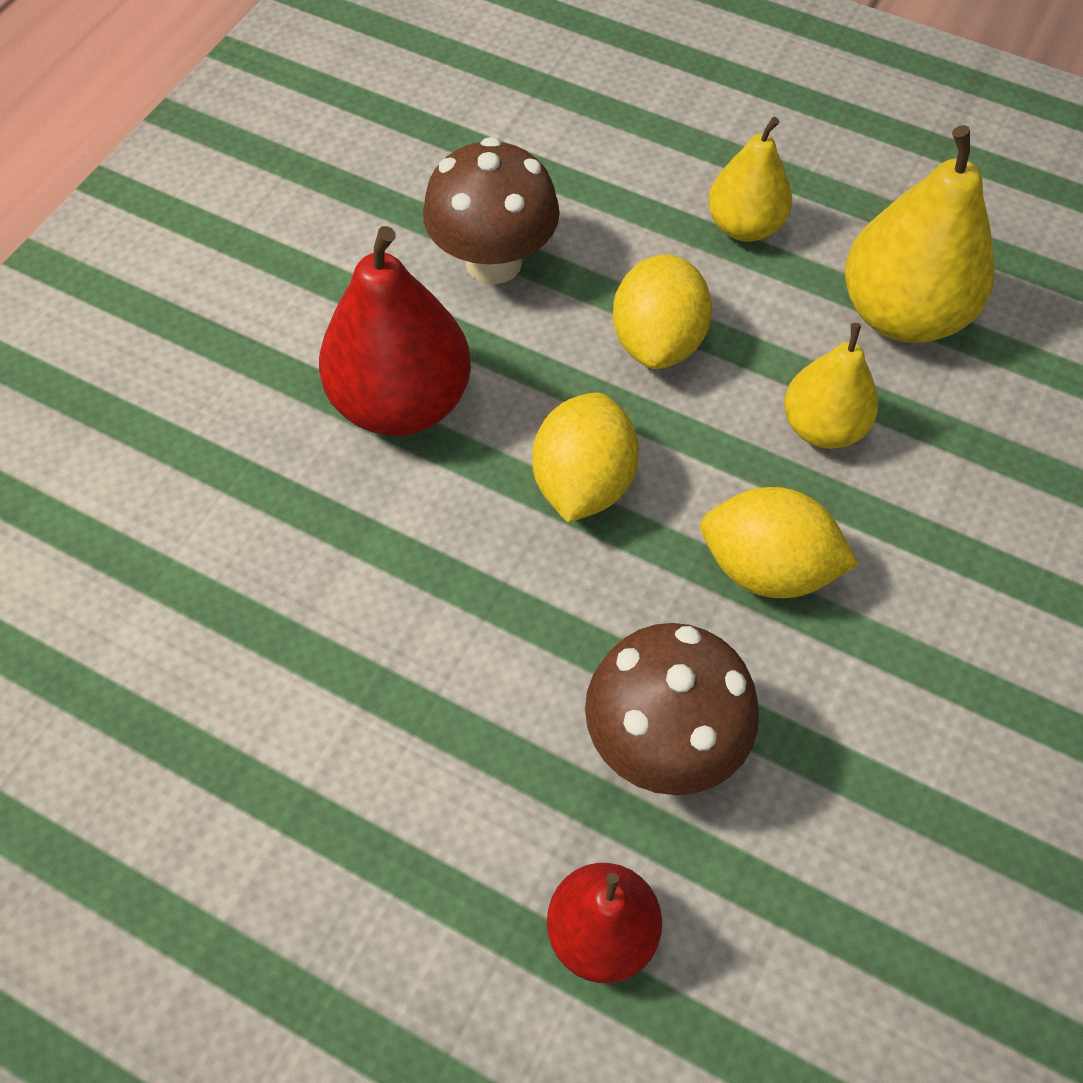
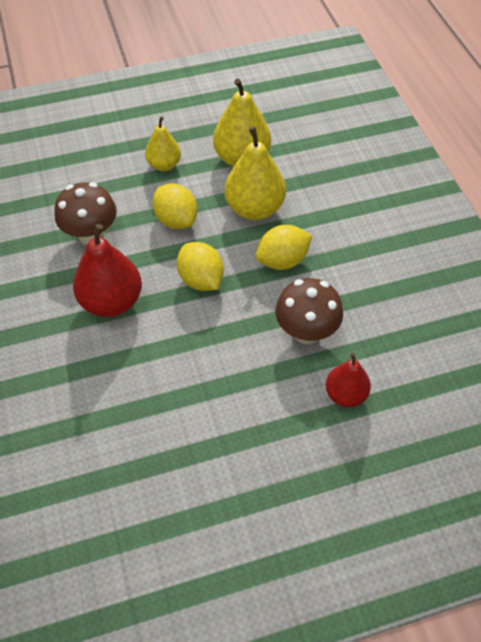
camera: 45 degrees left, 5 degrees down
(822, 427) = (254, 208): yellow pear -> yellow pear, size x1.63

